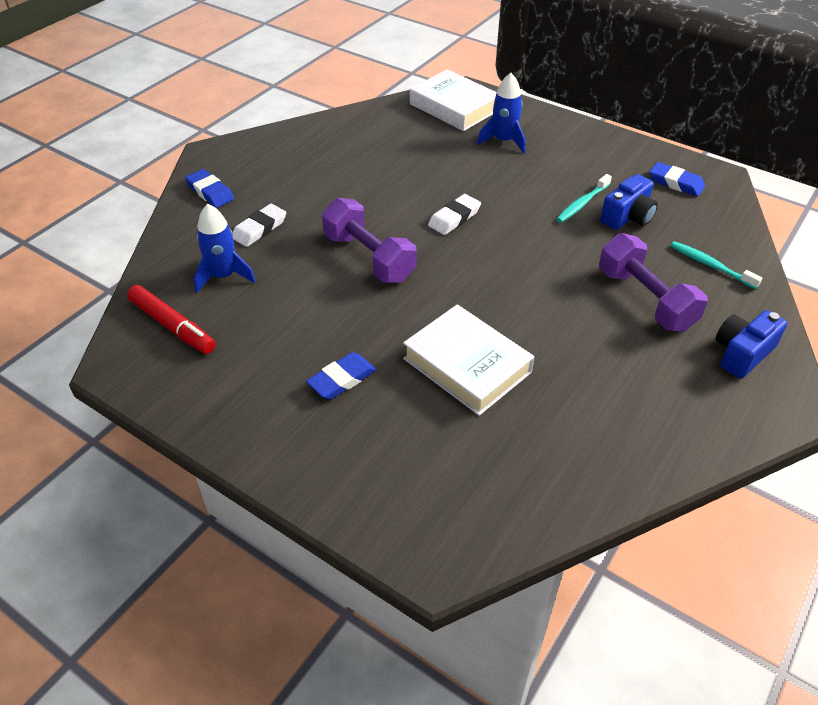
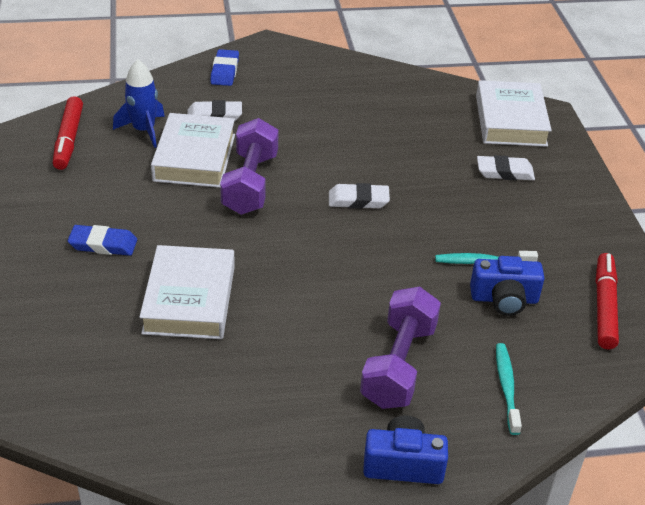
camera: 45 degrees right, 5 degrees down
(298, 268) = (195, 157): none -> white book
(504, 141) = (504, 172): blue rocket -> white eraser
(676, 183) = (604, 306): blue eraser -> red marker

